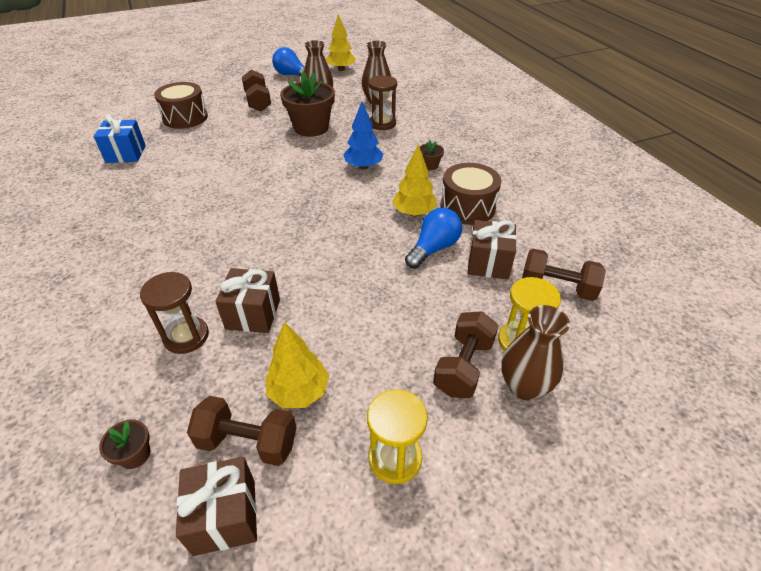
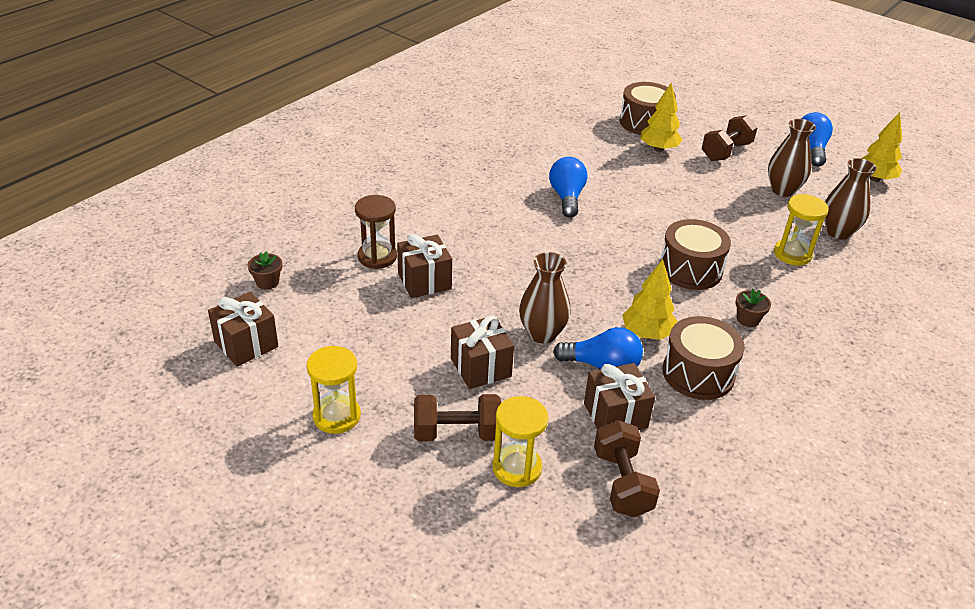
camera: 60 degrees right, 5 degrees down
(126, 154) = (555, 120): blue gift -> none
(229, 187) = (567, 197): none -> blue light bulb
(248, 442) = (306, 330): brown dumbbell -> none
(299, 392) = (365, 339): yellow tree -> yellow tree (658, 149)
(311, 128) = (721, 206): brown flower pot -> none
(363, 167) = (690, 269): blue tree -> brown drum
(382, 123) = (792, 254): brown hourglass -> yellow hourglass
(392, 319) = (480, 367): none -> brown gift
(524, 386) = (461, 483): brown vase -> brown vase (542, 334)

